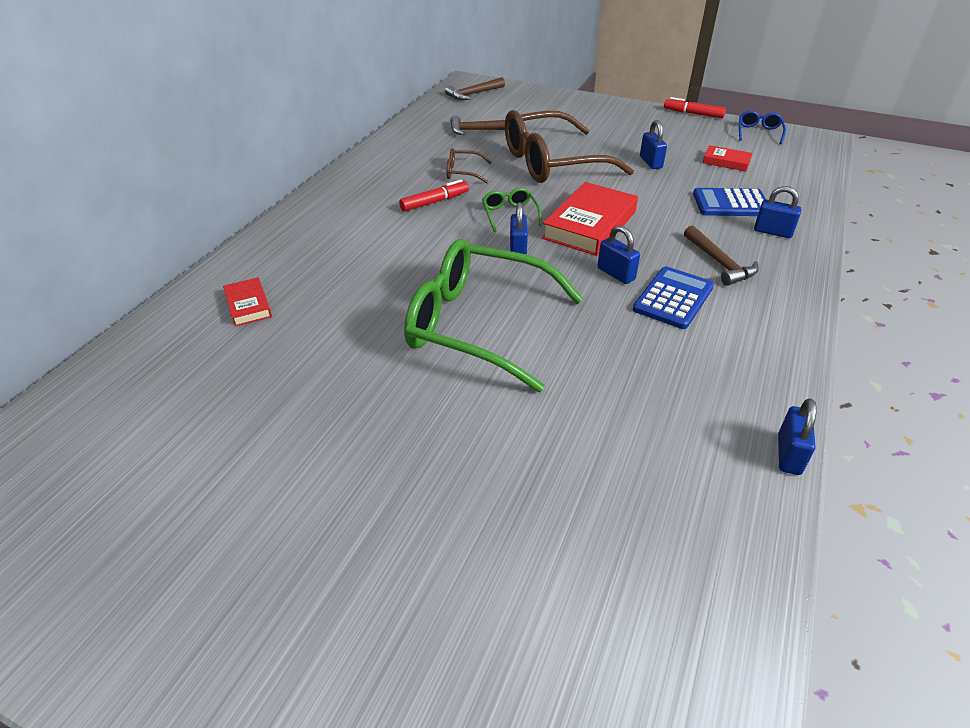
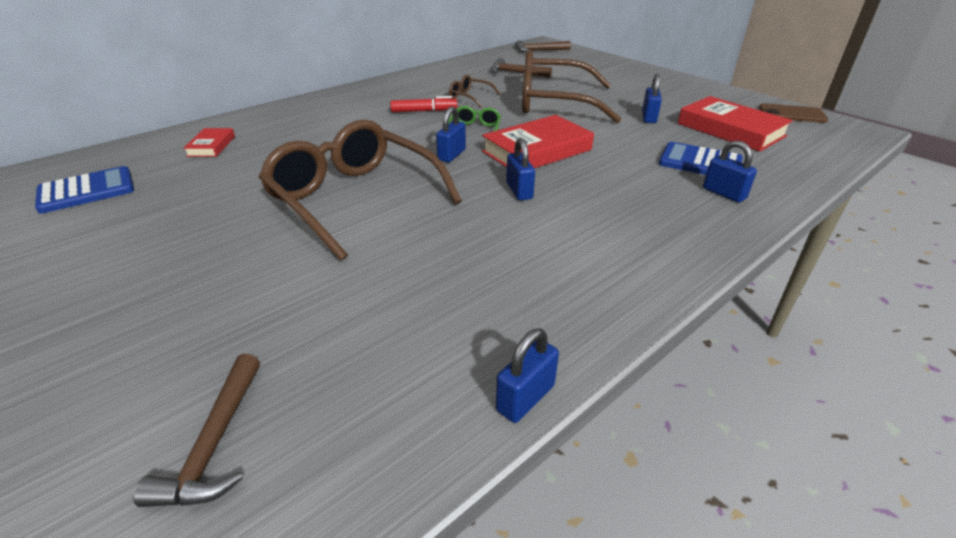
camera: 25 degrees right, 5 degrees down
(478, 325) = (355, 199): green glasses -> brown glasses
(673, 298) = (554, 222): blue calculator -> blue calculator (87, 191)
(693, 113) = (733, 90): red marker -> none
(720, 263) = (635, 206): brown hammer -> brown hammer (214, 444)
(726, 162) = (730, 130): red book -> red book, size x1.95
(758, 132) = (792, 114): blue glasses -> brown phone

